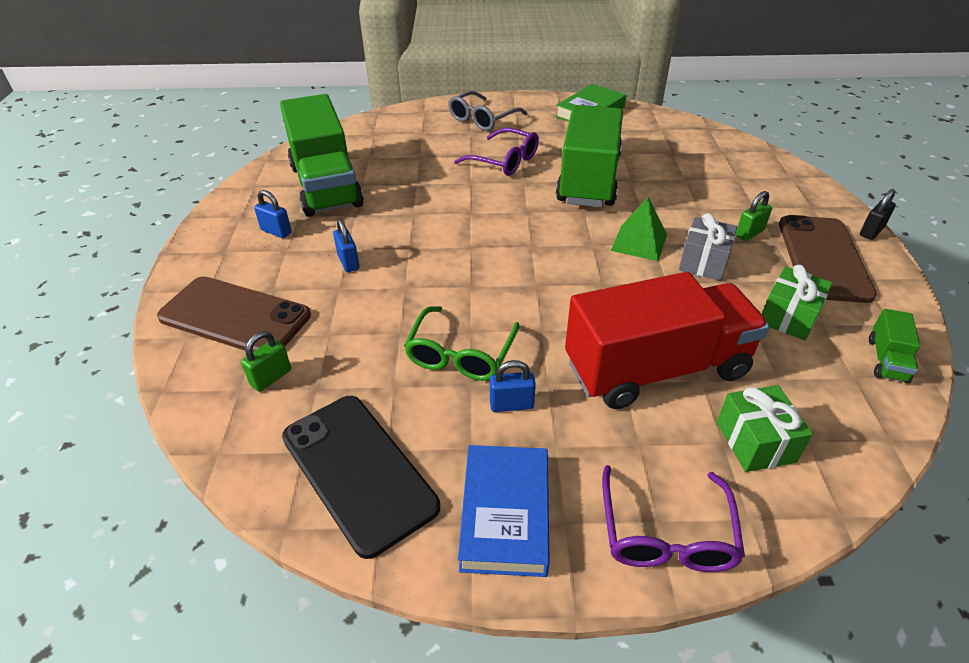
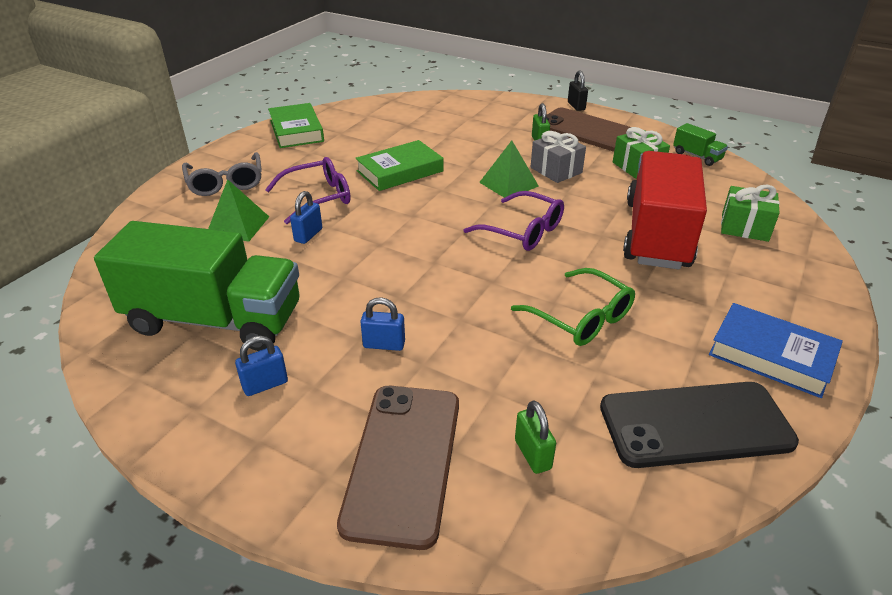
camera: 60 degrees left, 5 degrees down
(235, 316) = (403, 461): brown phone -> brown phone turned 45 degrees counterclockwise
(435, 147) = (238, 225): none -> green pyramid
(511, 405) = (658, 312): blue padlock -> blue padlock (308, 235)
(588, 180) = (400, 171): green truck -> green book
(666, 533) = (810, 291): purple glasses -> purple glasses (523, 231)

